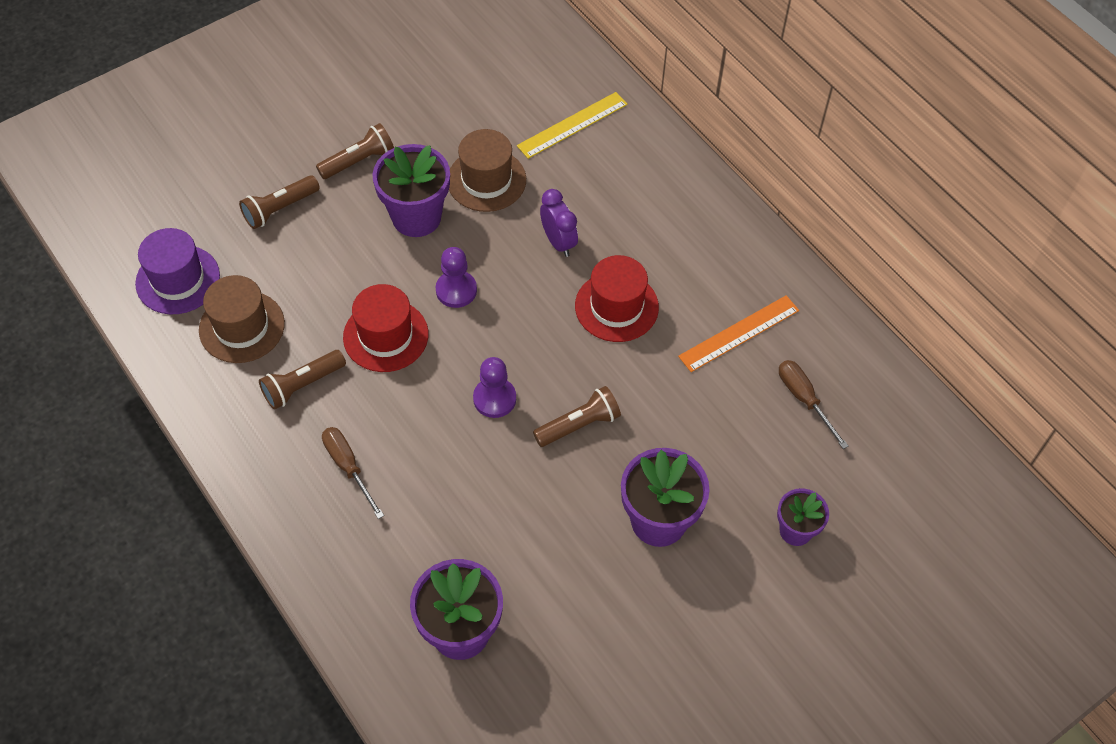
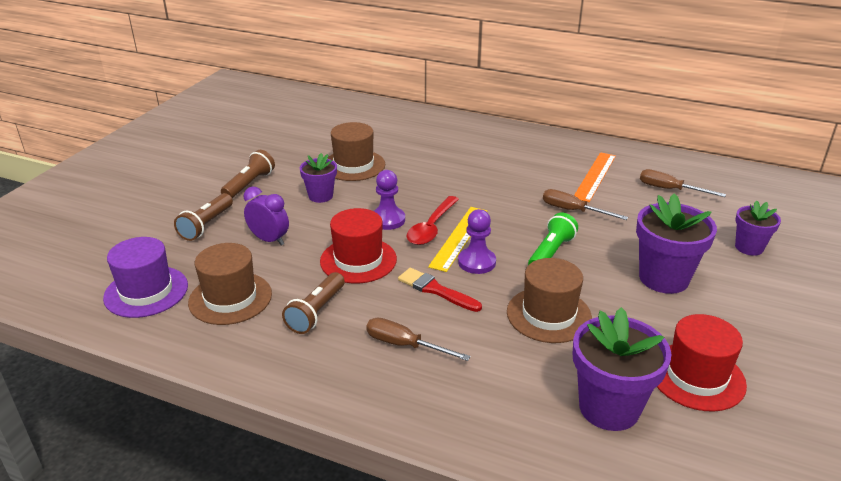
camera: 30 degrees left, 25 degrees down
(416, 217) = (320, 196): purple flower pot -> purple flower pot, size x0.59
(426, 415) = (436, 290): none -> red brush
(490, 325) = (431, 227): none -> red spoon
(503, 503) = (548, 315): none -> brown hat
(558, 242) = (434, 176): purple clock -> purple clock (269, 240)
(572, 125) = (385, 128): yellow ruler -> yellow ruler (459, 237)
(579, 425) = (551, 253): brown flashlight -> green flashlight
(616, 306) = (506, 190): red hat -> red hat (696, 376)
(660, 376) = (573, 210): none -> brown screwdriver

